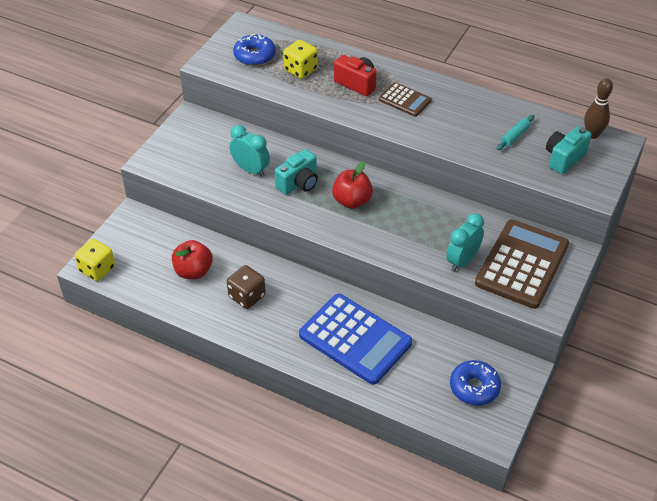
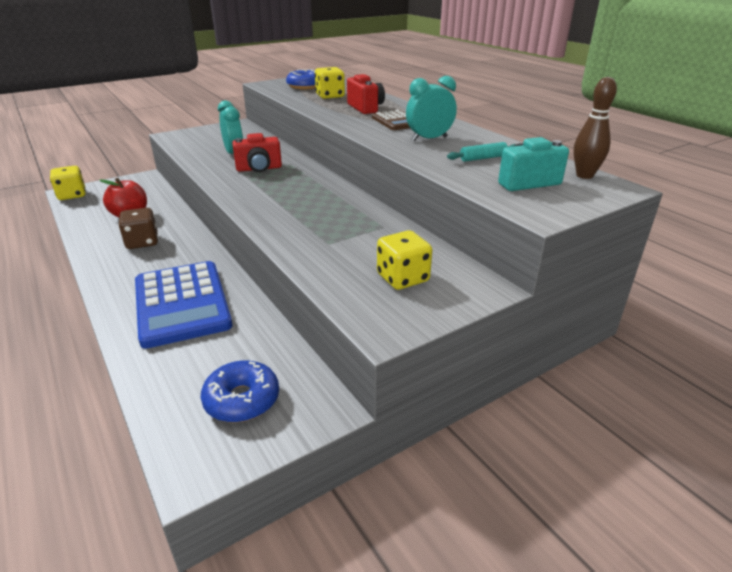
camera: 30 degrees right, 15 degrees down
(299, 183) = (259, 169): turquoise camera -> red camera
(352, 201) = (287, 188): red apple -> none
(462, 261) = (336, 254): turquoise clock -> turquoise clock (429, 139)
(522, 264) = (402, 278): brown calculator -> yellow dice

